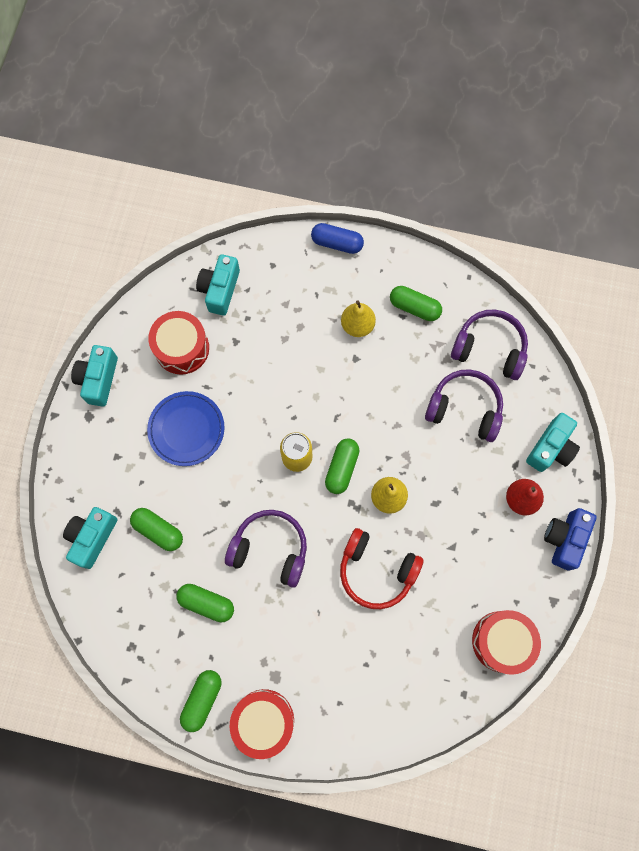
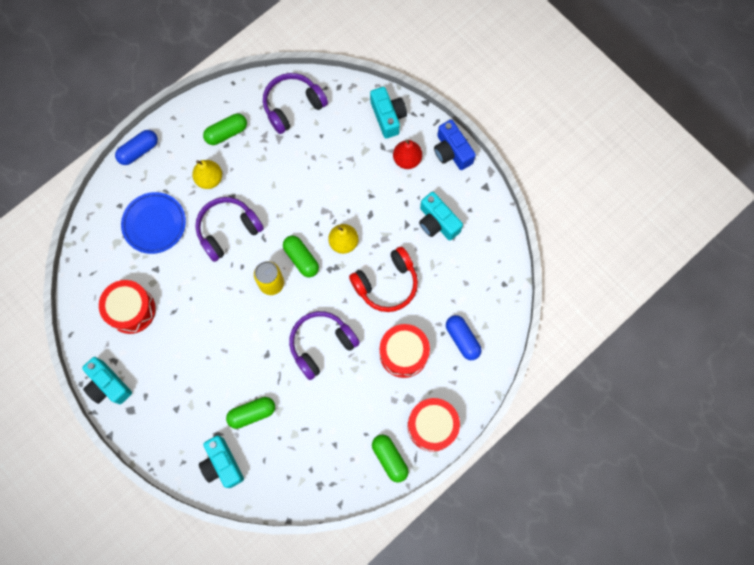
camera: 55 degrees left, 0 degrees up
(186, 429) = (194, 346): blue plate -> blue plate (154, 224)
(206, 603) = (327, 412): green capsule -> none
(220, 290) = (108, 254): turquoise camera -> turquoise camera (437, 222)
(374, 690) = (462, 339): none -> blue capsule
(464, 409) = (321, 151): purple headphones -> purple headphones (228, 230)
(501, 641) = (488, 237): red drum -> red drum (403, 353)

